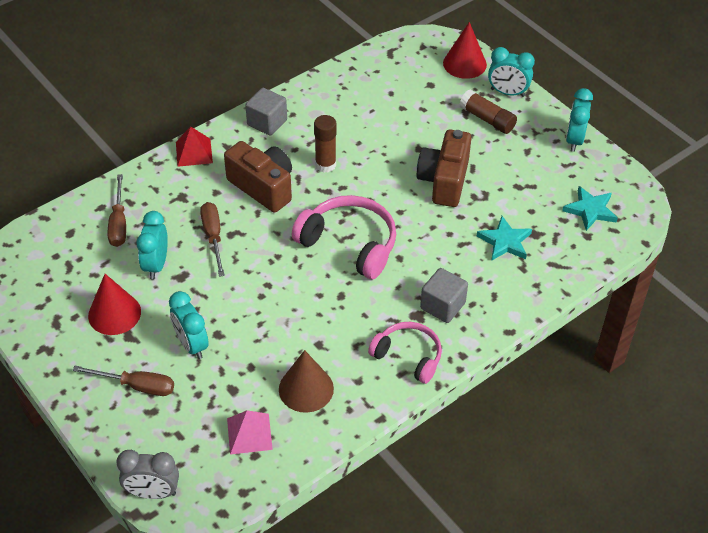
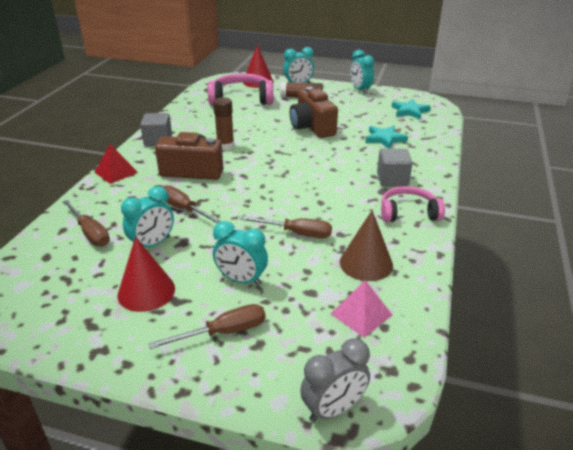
camera: 35 degrees left, 15 degrees down
(156, 265) = (152, 244): turquoise clock -> turquoise clock turned 105 degrees counterclockwise
(282, 321) = (297, 233): none -> brown screwdriver
(350, 243) = (291, 175): pink headphones -> pink headphones (241, 99)

